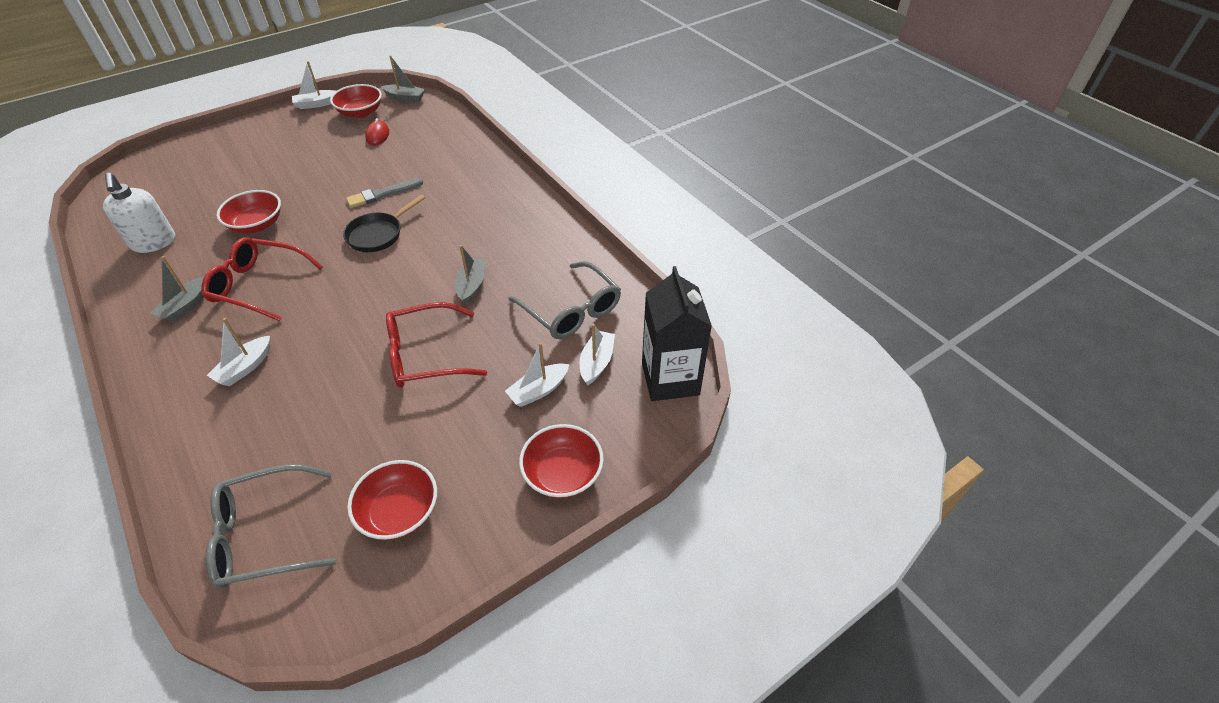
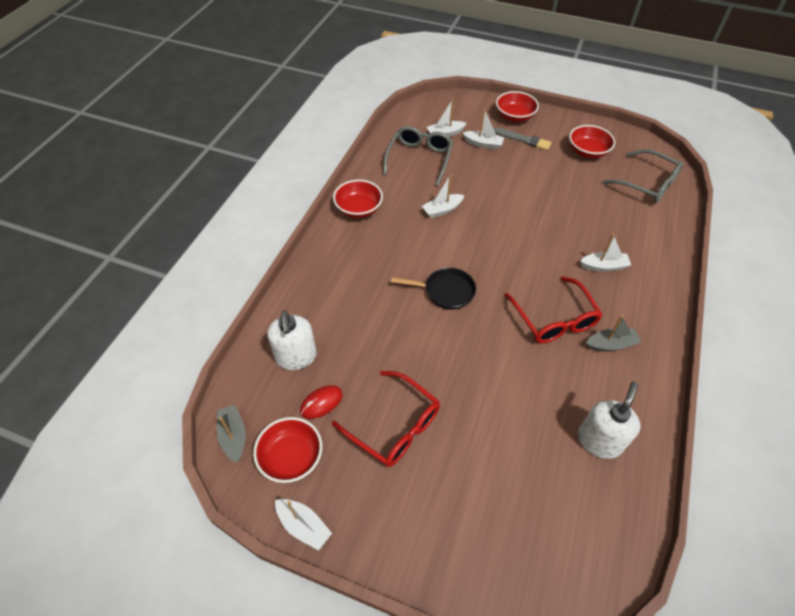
camera: 125 degrees left, 5 degrees up
(257, 225) = (510, 382): red bowl -> red bowl (358, 209)
(382, 194) = (401, 325): grey brush -> grey brush (523, 140)
(426, 355) = (509, 196): red glasses -> red glasses (394, 426)
(427, 137) = (296, 357): none -> white soap dispenser
(471, 285) = (442, 210): grey boat -> white boat
(670, 379) = (429, 107): black carton -> none

